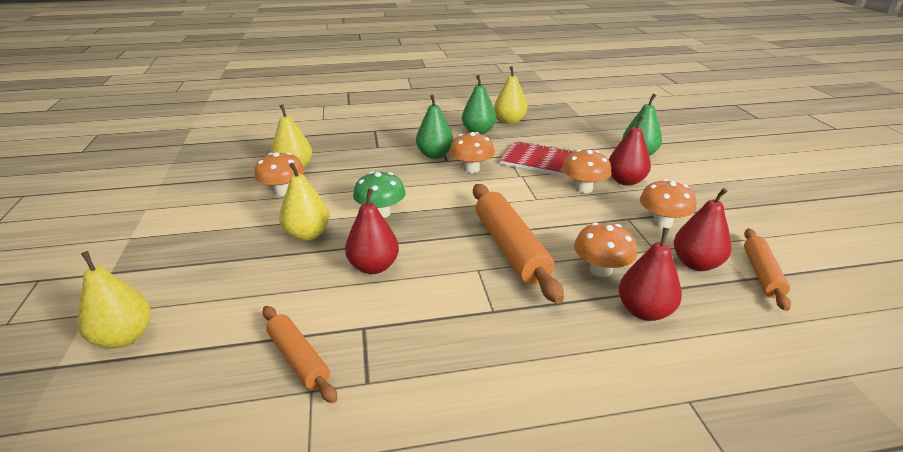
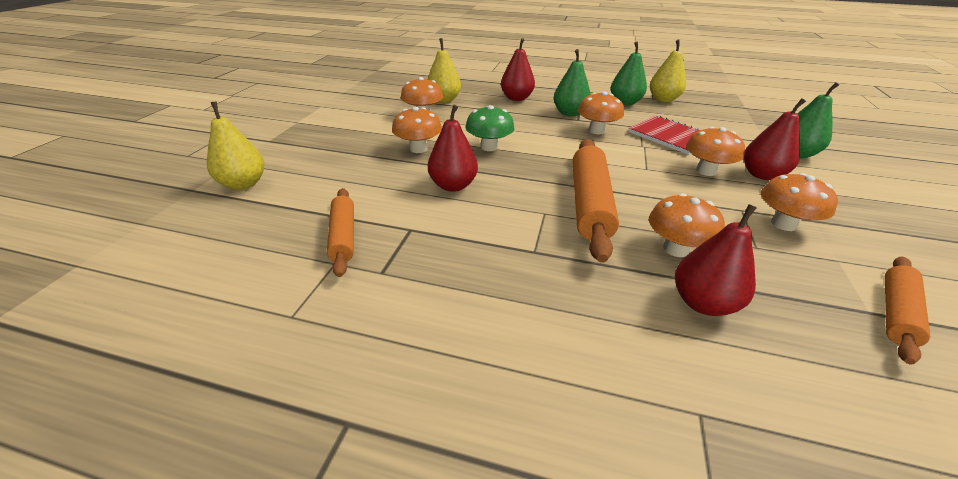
camera: 25 degrees right, 5 degrees up
(307, 234) = (418, 149): yellow pear -> orange mushroom
(696, 264) = (803, 276): red pear -> red pear (516, 98)

